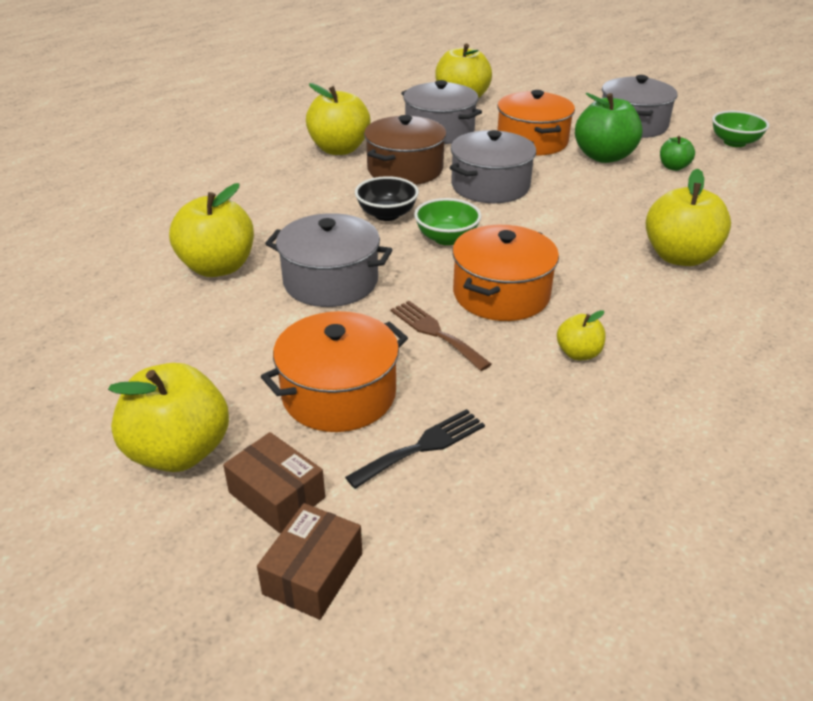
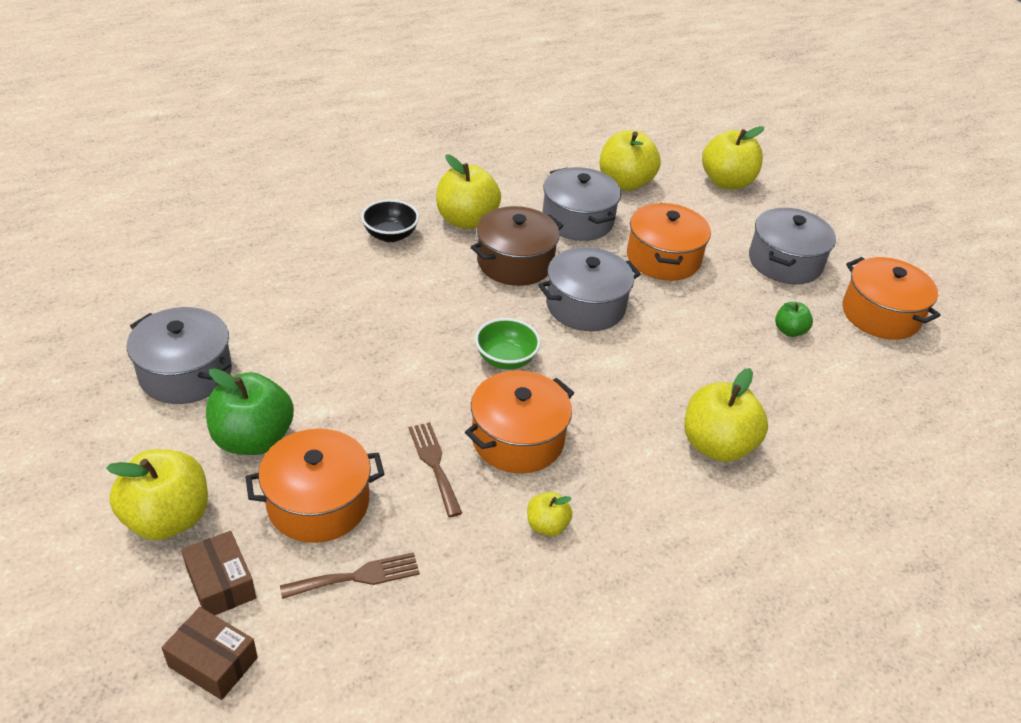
camera: 15 degrees right, 5 degrees up
(218, 267) = (286, 336): yellow apple -> yellow apple (726, 182)
(313, 573) = (213, 662): brown box -> brown box turned 75 degrees clockwise
(330, 281) = (374, 380): grey pot -> grey pot (185, 373)
(387, 214) = (466, 315): black bowl -> black bowl (390, 235)
(422, 446) = (357, 577): black fork -> brown fork
(604, 156) = (725, 297): green apple -> green apple (253, 439)
(734, 142) = (880, 314): green bowl -> orange pot

